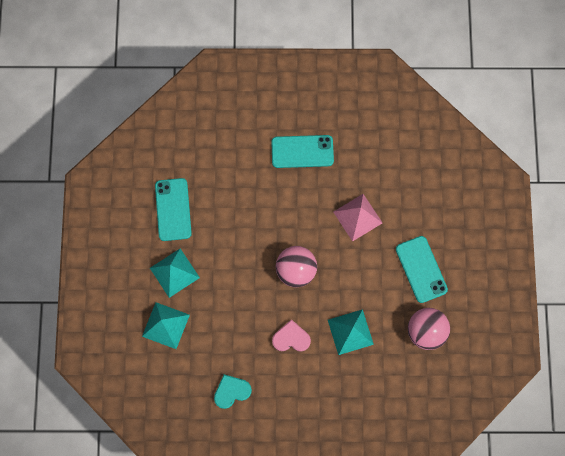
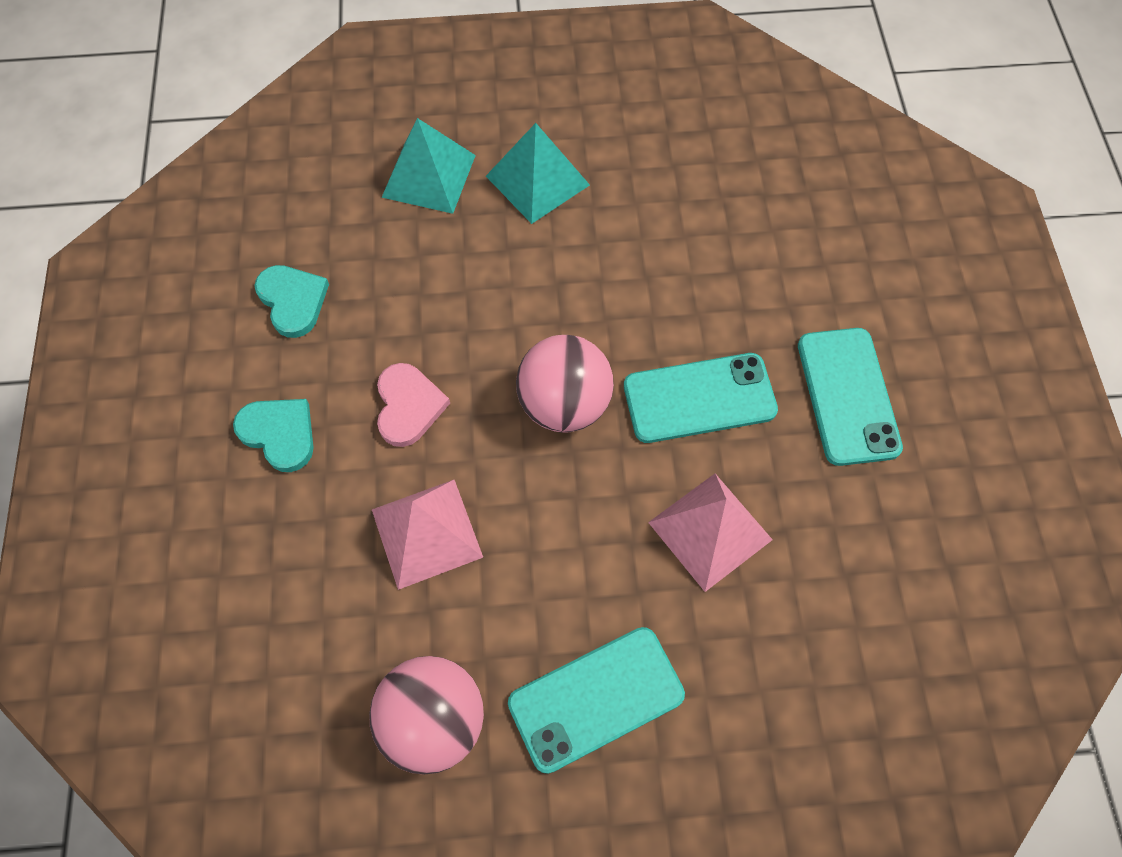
camera: 85 degrees right, 10 degrees down
(173, 209) = (668, 166): turquoise phone -> turquoise phone (699, 398)
(300, 395) = (279, 434): none -> turquoise heart
(350, 332) = (426, 533): turquoise pyramid -> pink pyramid

